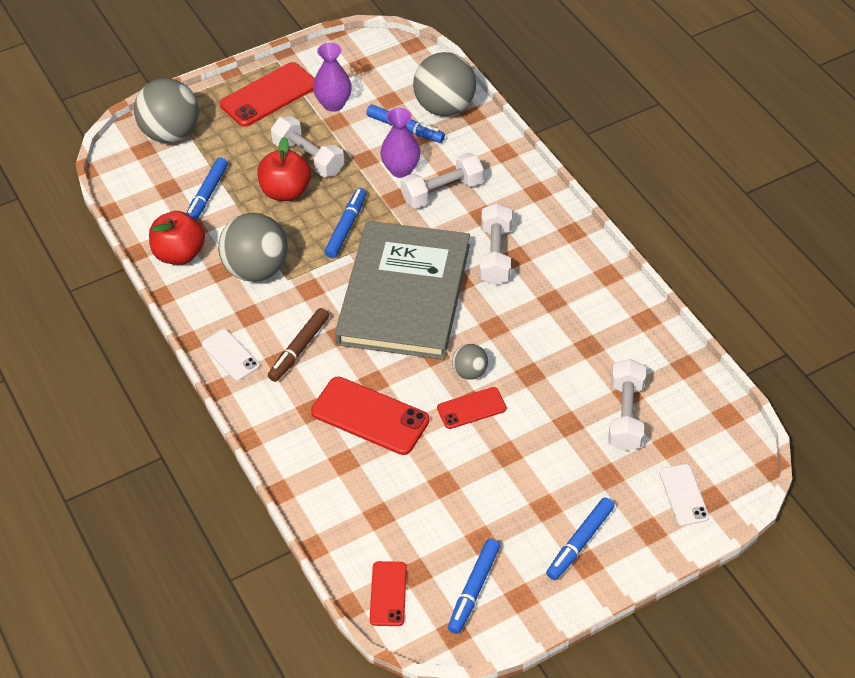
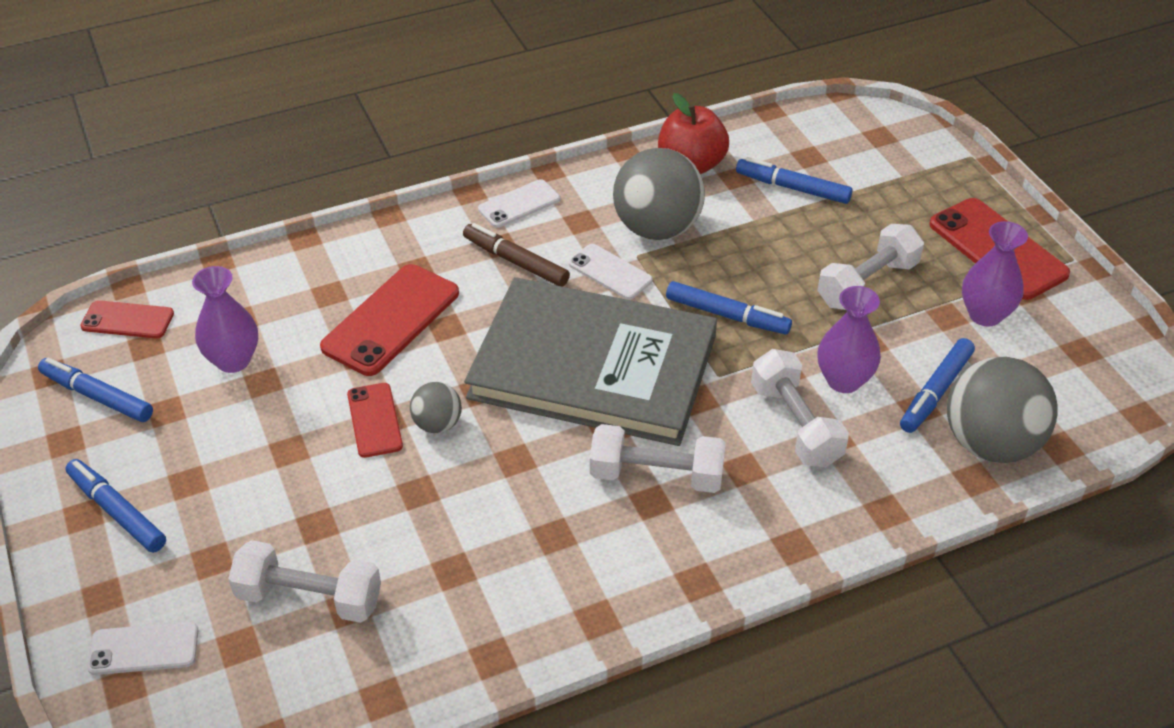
camera: 95 degrees right, 5 degrees down
(170, 133) = (911, 158): grey ball -> none
(285, 191) = (799, 259): red apple -> none
(306, 293) = (610, 272): none -> white phone
(424, 508) = (233, 360): none -> purple vase

